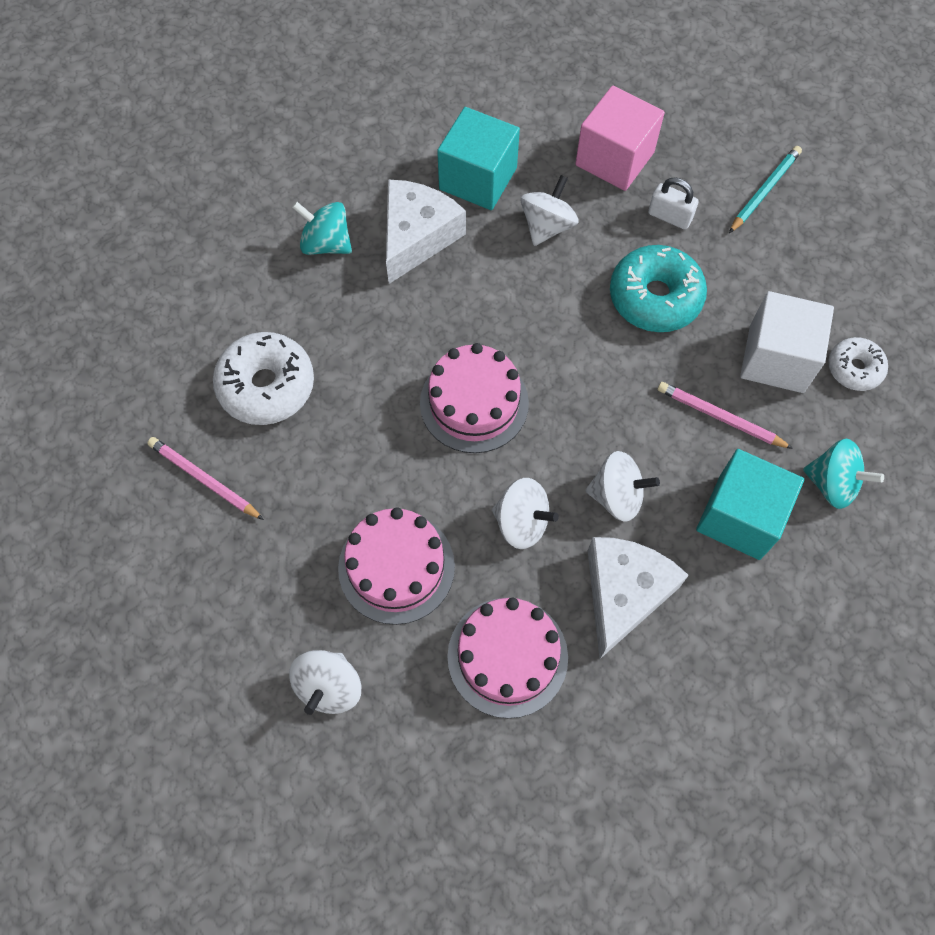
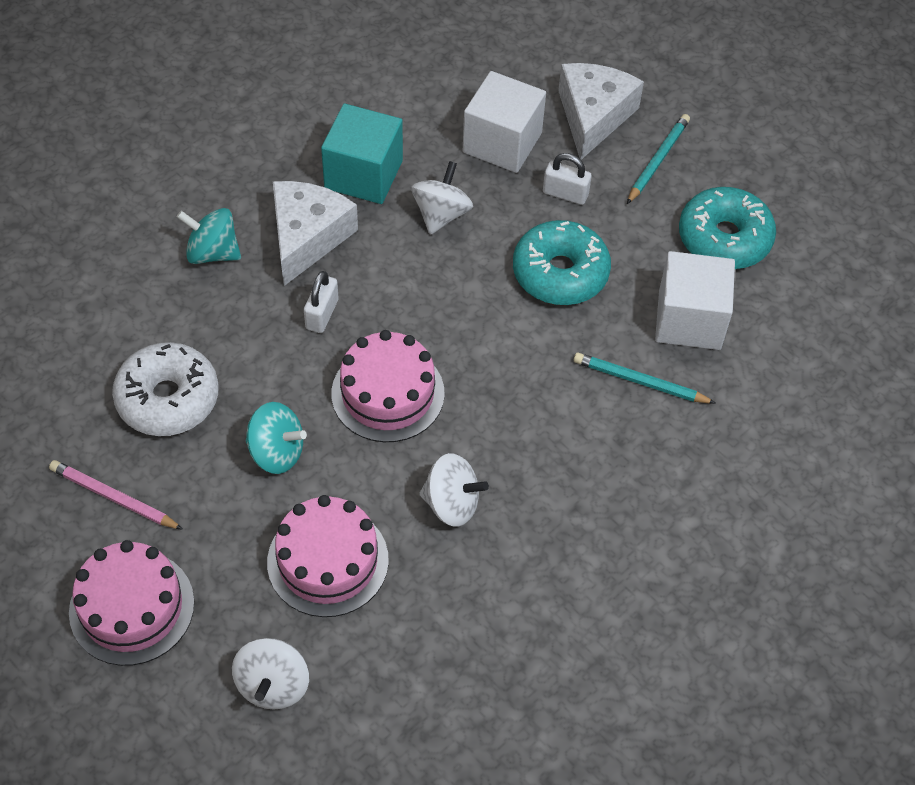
camera: 10 degrees left, 10 degrees down
(421, 316) = (322, 314): none -> white padlock
(507, 656) = (453, 634): pink cake -> pink cake (132, 607)
(614, 159) = (502, 143): pink cube -> white cube
(617, 496) = (545, 468): white spinning top -> none
(624, 594) = (564, 561): white cheese -> white cheese (593, 116)
(720, 417) = (640, 381): pink pencil -> turquoise pencil
(739, 517) = (671, 474): turquoise cube -> none
(821, 278) = (724, 238): none -> turquoise donut
(832, 484) = (759, 433): turquoise spinning top -> turquoise spinning top (276, 452)
(854, 368) = (768, 322): white donut -> none

